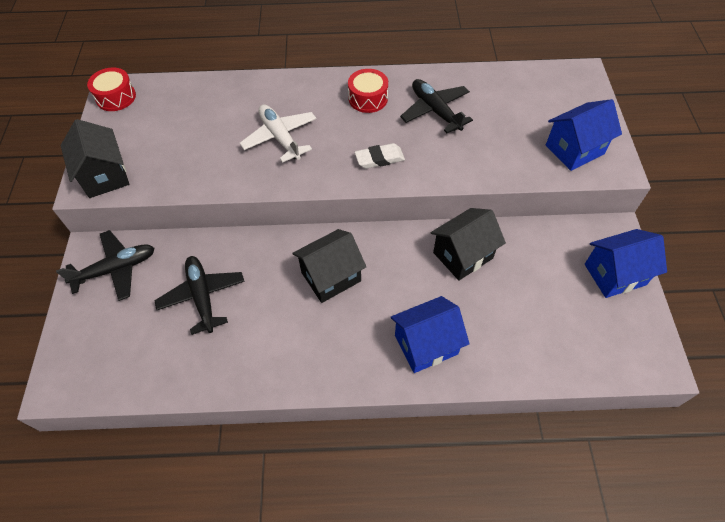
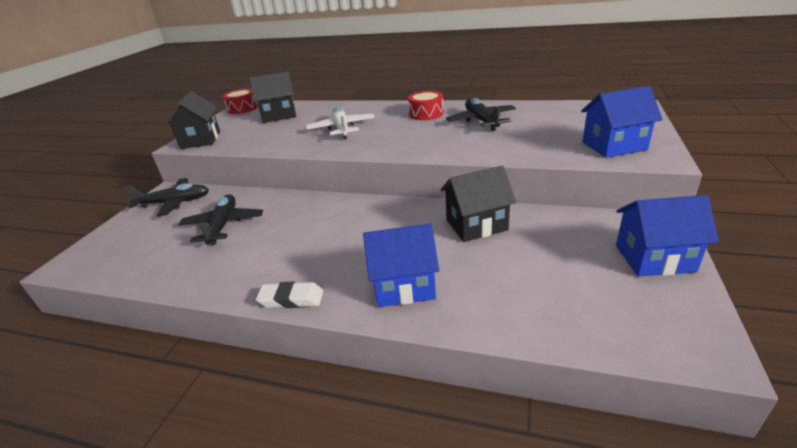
camera: 20 degrees right, 25 degrees down
(331, 277) = (339, 225): black house -> black house (279, 115)
(379, 159) = (416, 142): white eraser -> white eraser (291, 299)

